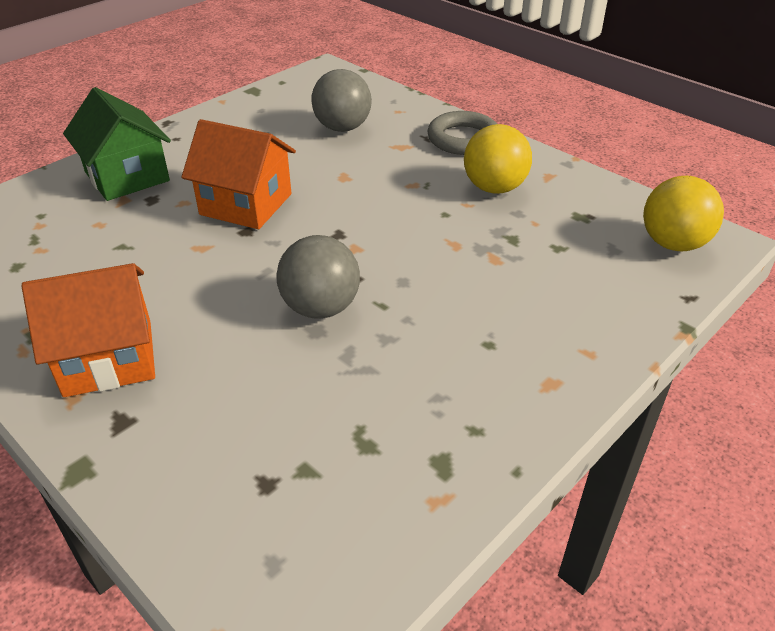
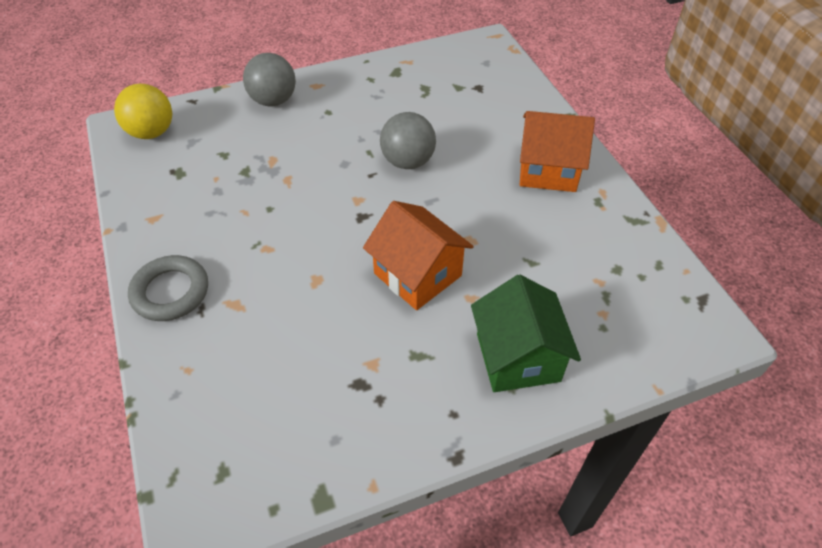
camera: 155 degrees left, 10 degrees up
(342, 128) = (268, 359): grey ball -> grey ball (273, 100)
(494, 188) = (208, 220): yellow ball -> none

